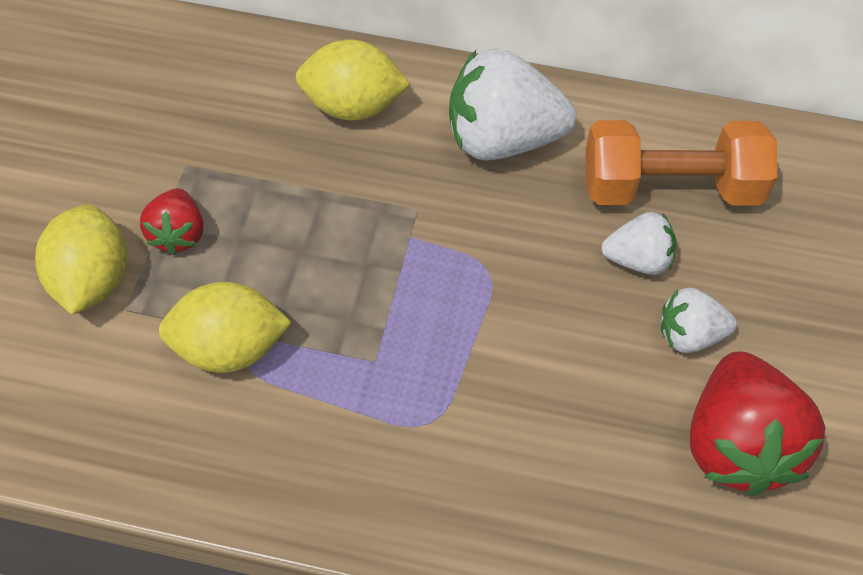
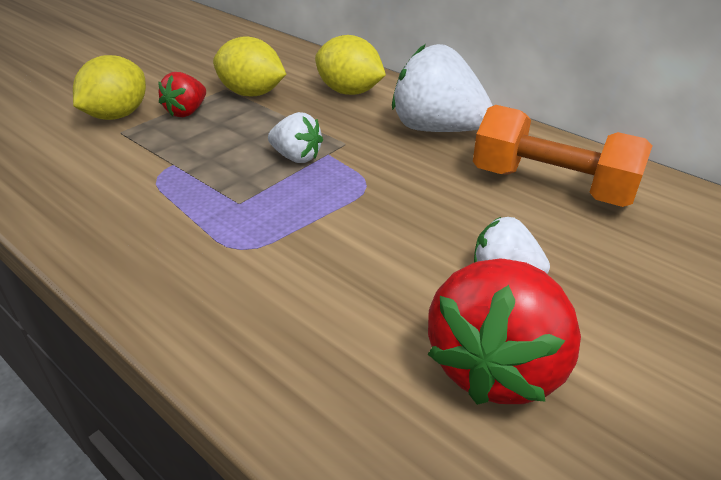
camera: 30 degrees right, 20 degrees down
(229, 348) = (155, 166): yellow lemon -> yellow lemon (251, 93)
(638, 259) = (492, 215): white strawberry -> white strawberry (296, 157)

